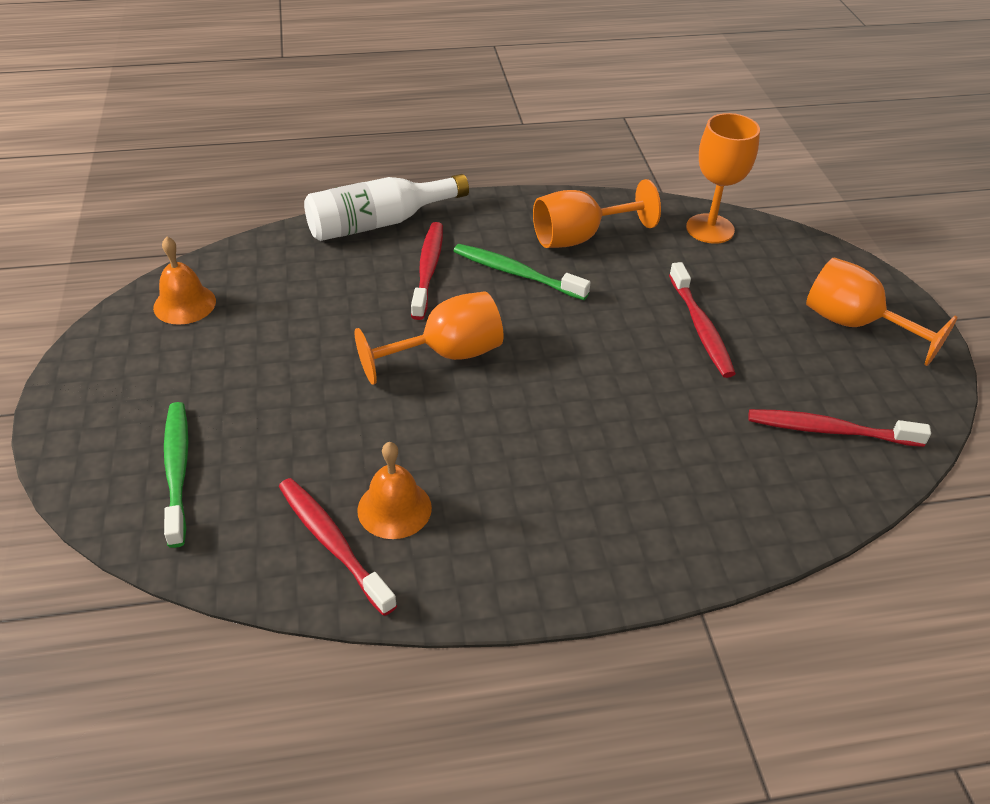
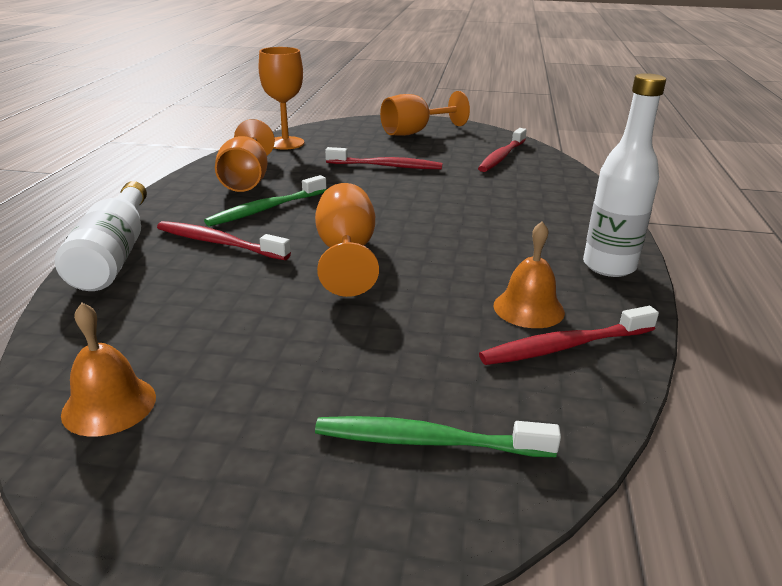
camera: 70 degrees left, 15 degrees down
(523, 574) = (609, 266): none -> white bottle

